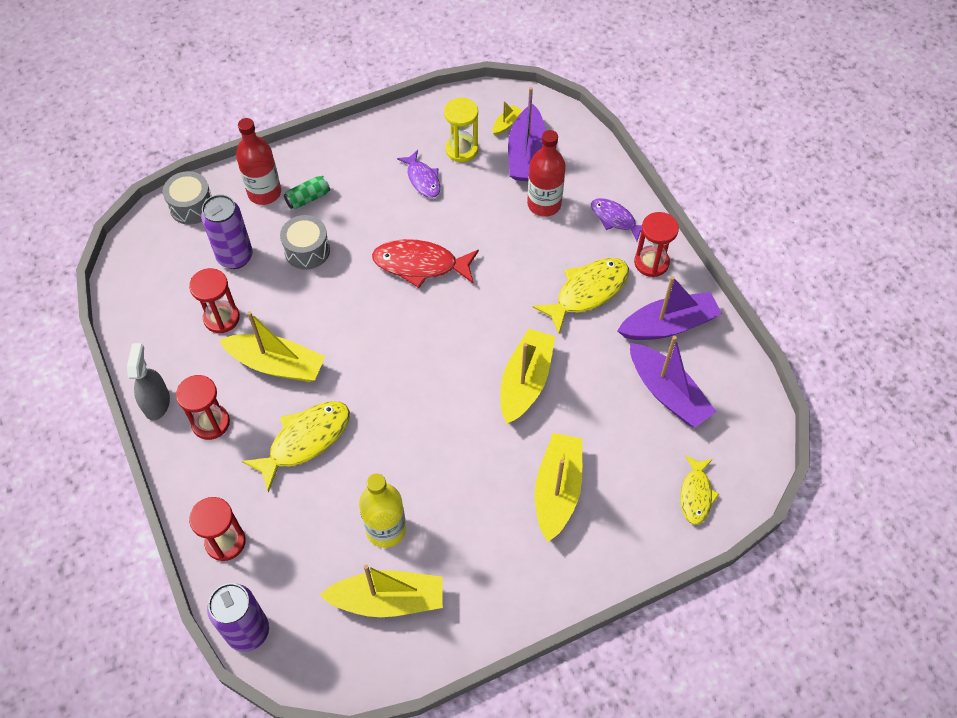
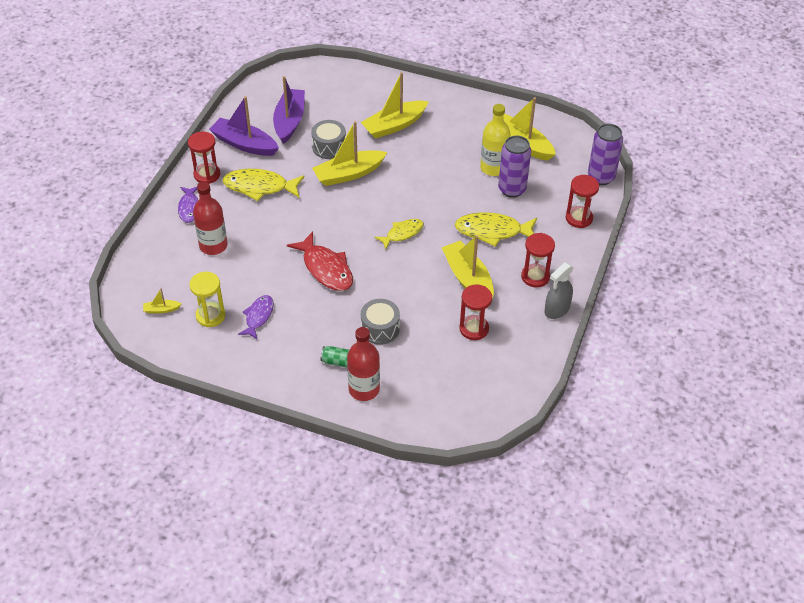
camera: 135 degrees left, 10 degrees down
(192, 206) = (421, 419): grey drum -> grey drum (329, 147)
(235, 257) = (428, 360): purple can -> purple can (512, 189)
(526, 154) = (179, 281): purple boat -> none
(696, 494) = (336, 82): yellow fish -> yellow fish (402, 233)

